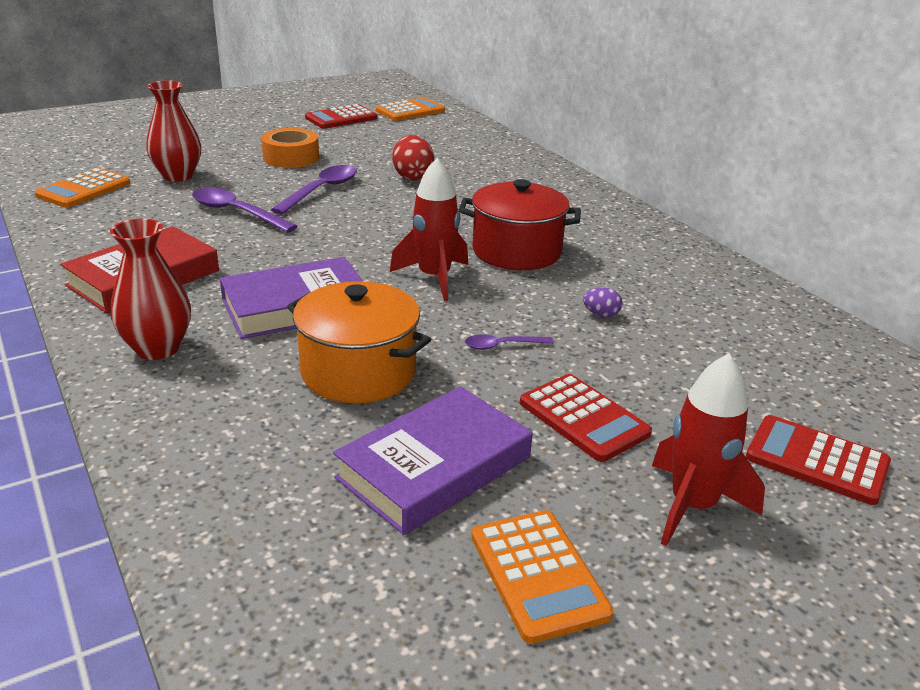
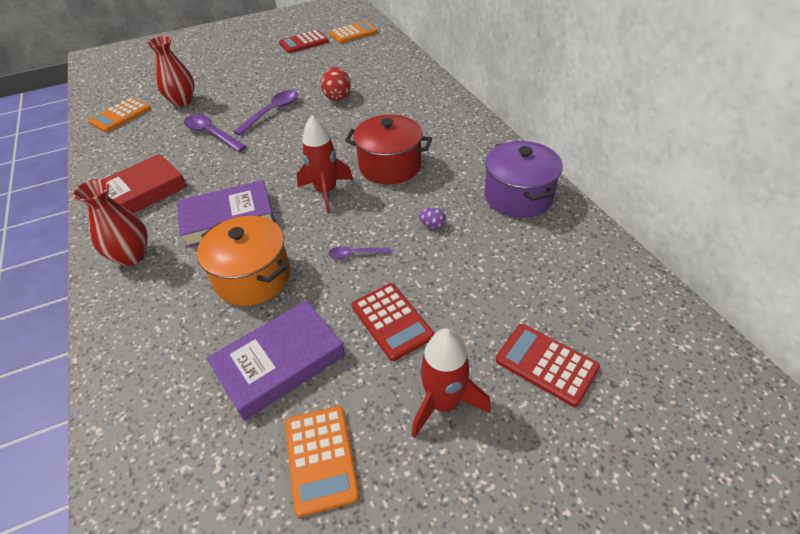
camera: 10 degrees right, 15 degrees up
(291, 158) = (260, 82): orange tape -> none
(707, 285) = (518, 196): none -> purple pot

